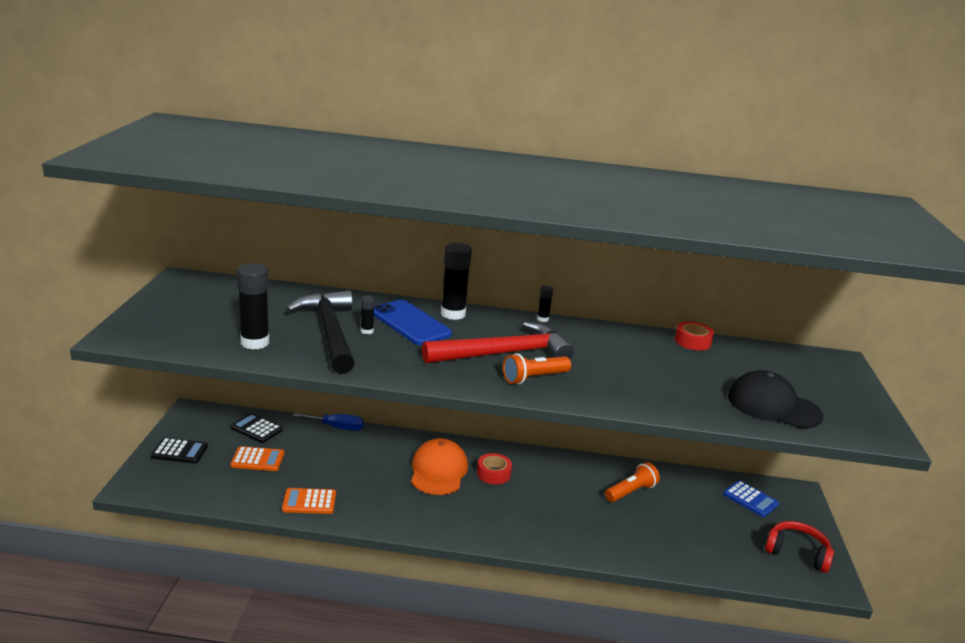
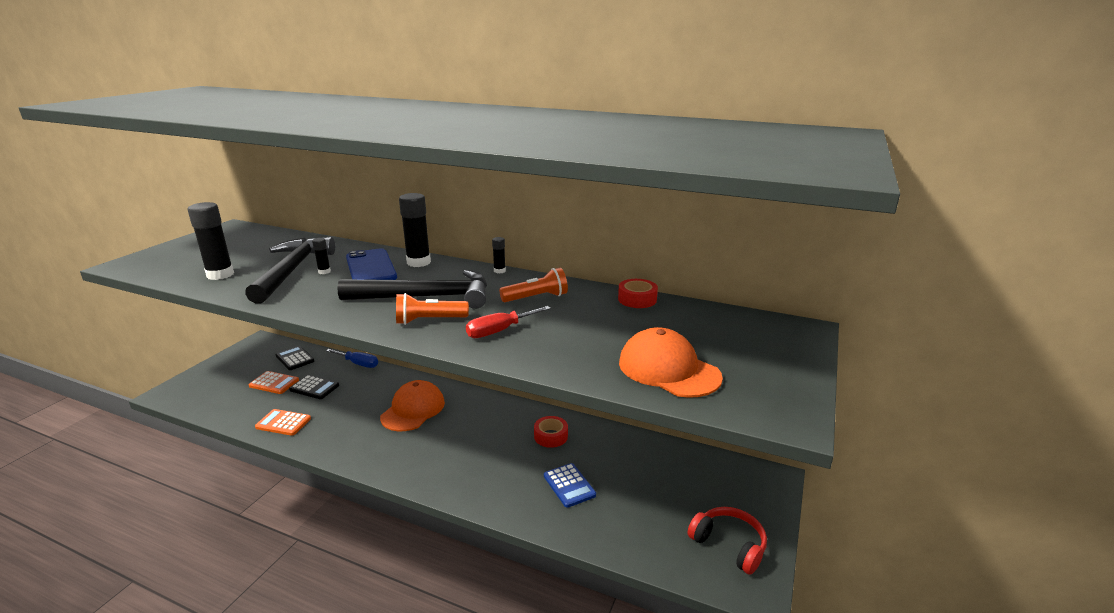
camera: 20 degrees right, 0 degrees up
(179, 451) = (223, 370): black calculator -> black calculator (314, 388)
(493, 473) = (460, 418): red tape -> red tape (551, 436)
(504, 353) = (426, 297): red hammer -> black hammer
(607, 383) = (499, 331): none -> red screwdriver
(631, 491) = (582, 452): orange flashlight -> orange flashlight (536, 298)
(750, 499) = (709, 477): blue calculator -> blue calculator (569, 485)
(773, 406) = (668, 369): black cap -> orange cap

